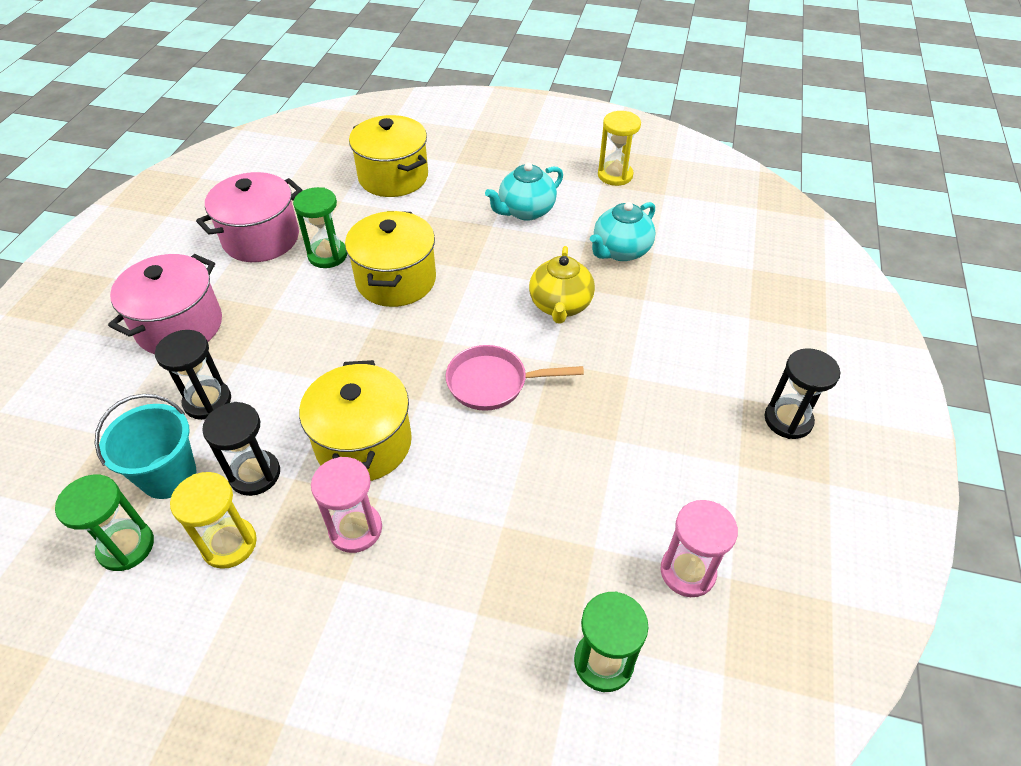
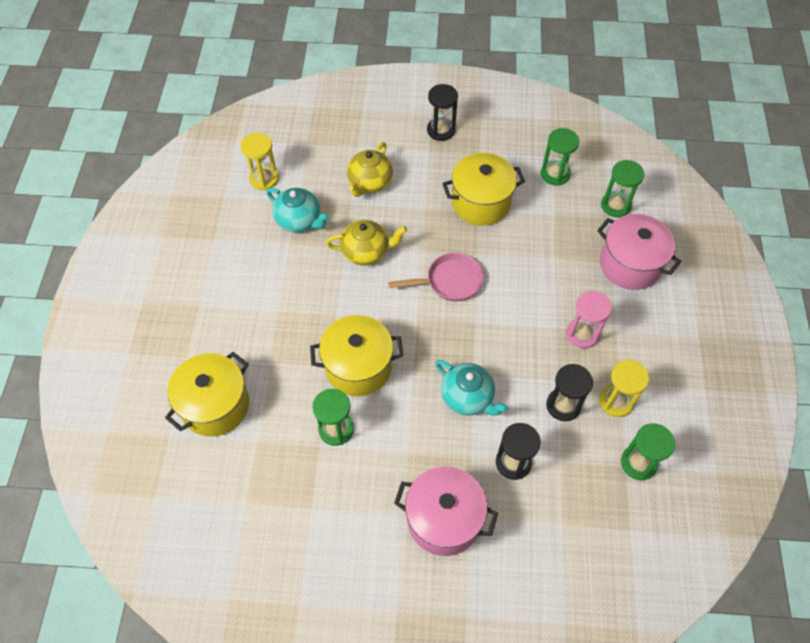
camera: 100 degrees left, 10 degrees up
(169, 475) = (581, 461): turquoise bucket -> none
(261, 238) = (321, 495): pink pot -> pink pot (630, 265)
(363, 443) = (520, 347): yellow pot -> yellow pot (481, 203)
(493, 383) = (449, 281): pink pan -> pink pan turned 90 degrees counterclockwise
(525, 211) = (256, 289): turquoise teapot -> turquoise teapot (467, 398)
(615, 175) = (200, 231): yellow hourglass -> yellow hourglass (264, 179)
(679, 322) = (369, 183): none -> yellow teapot
(687, 571) = (555, 174): pink hourglass -> green hourglass

